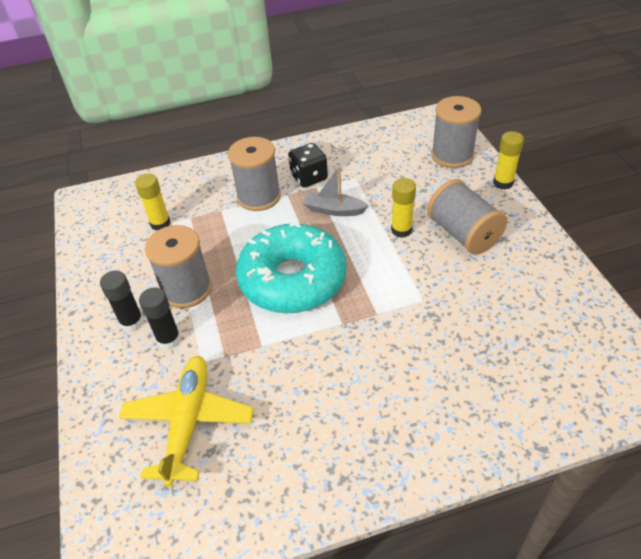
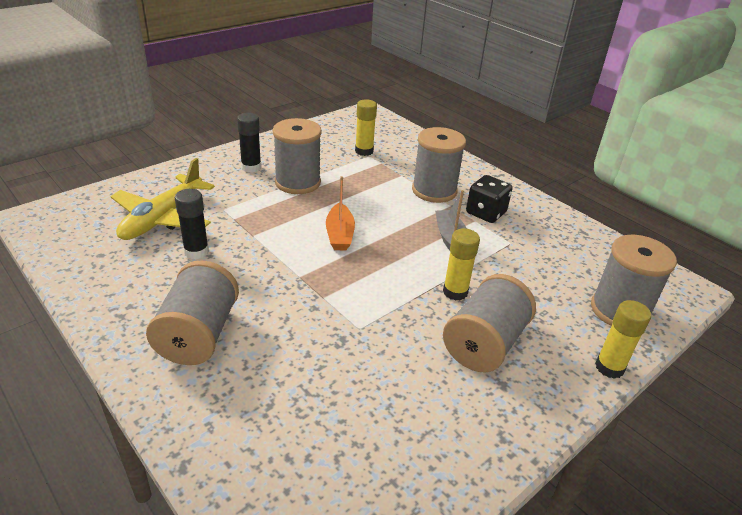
camera: 60 degrees right, 10 degrees down
(169, 339) = (240, 188): black glue stick -> black glue stick (196, 252)
(188, 421) = (162, 218): yellow plane -> yellow plane turned 135 degrees clockwise
(292, 279) = (339, 234): turquoise donut -> orange boat
(393, 415) = (198, 334): none -> grey spool

